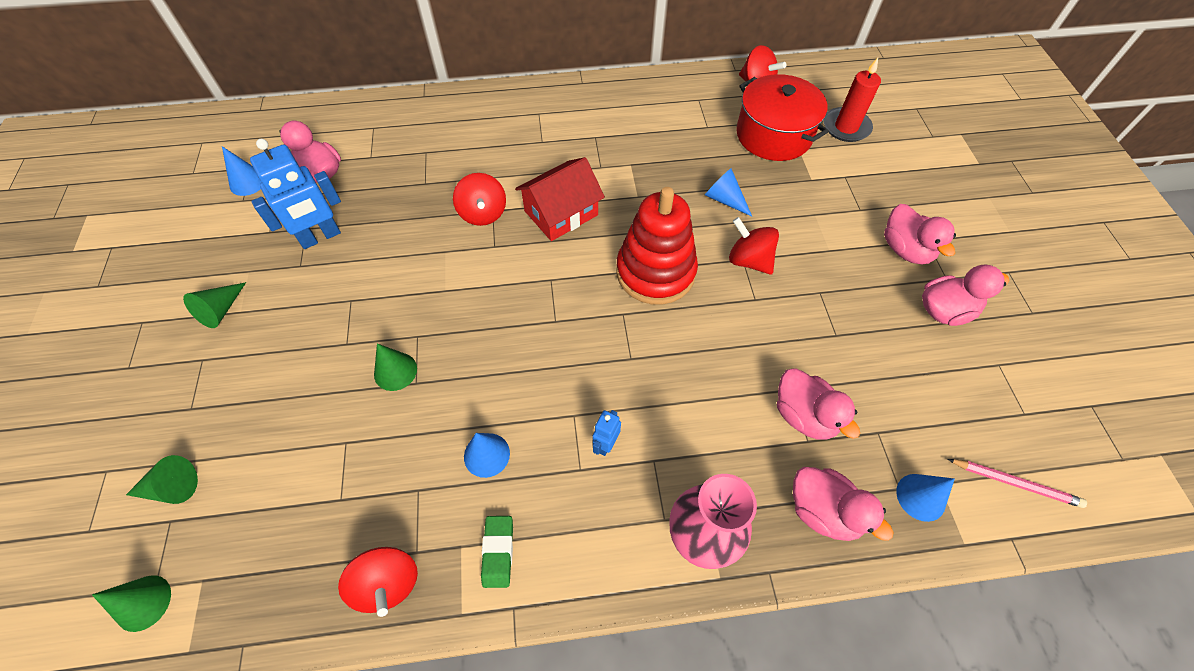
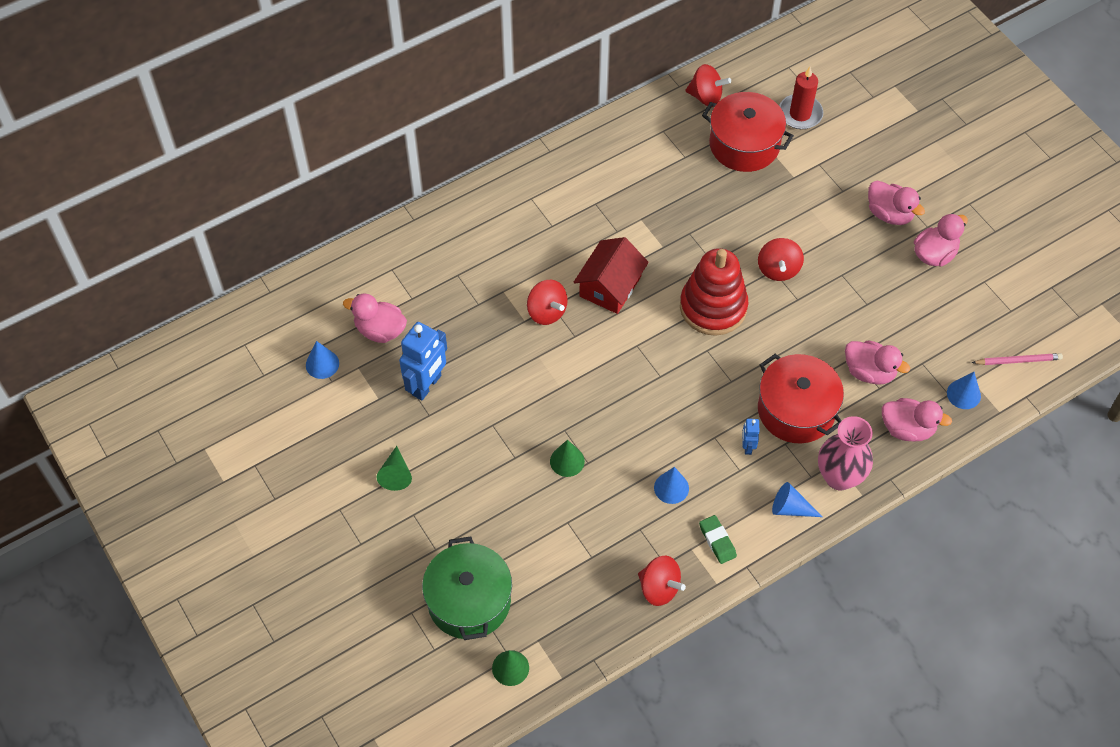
camera: 25 degrees left, 0 degrees up
(172, 488) = (469, 601): green cone -> green pot
(689, 424) = (796, 410): none -> red pot
(724, 199) = (734, 223): blue cone -> blue cone (790, 508)
(749, 260) = (778, 269): red spinning top -> red spinning top turned 105 degrees counterclockwise

